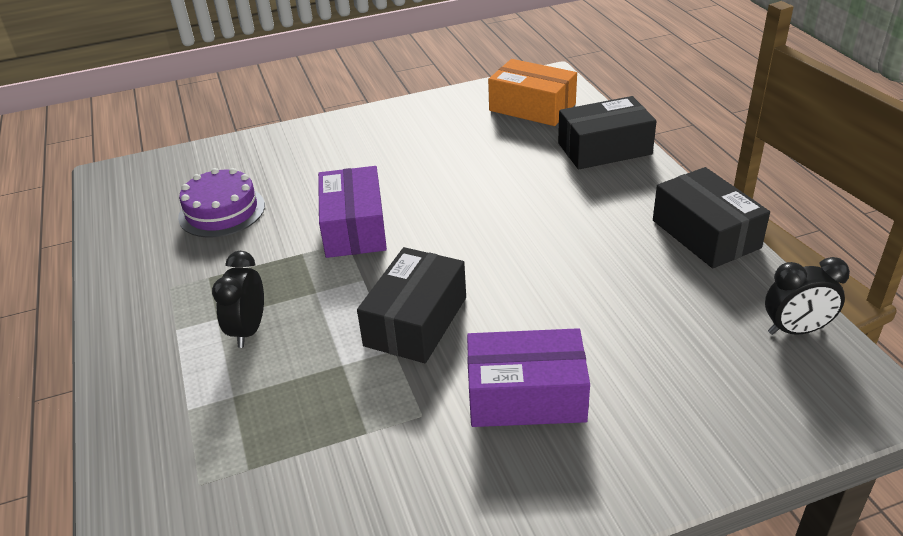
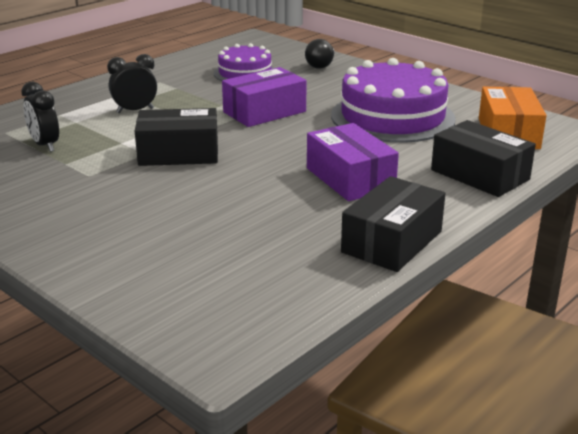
camera: 60 degrees right, 10 degrees down
(260, 153) = (321, 65): none -> black light bulb
(443, 153) = (392, 117): none -> purple cake
(526, 395) = (127, 204): purple box -> purple box (350, 178)
(795, 330) = (284, 304): black clock -> black clock (45, 145)

